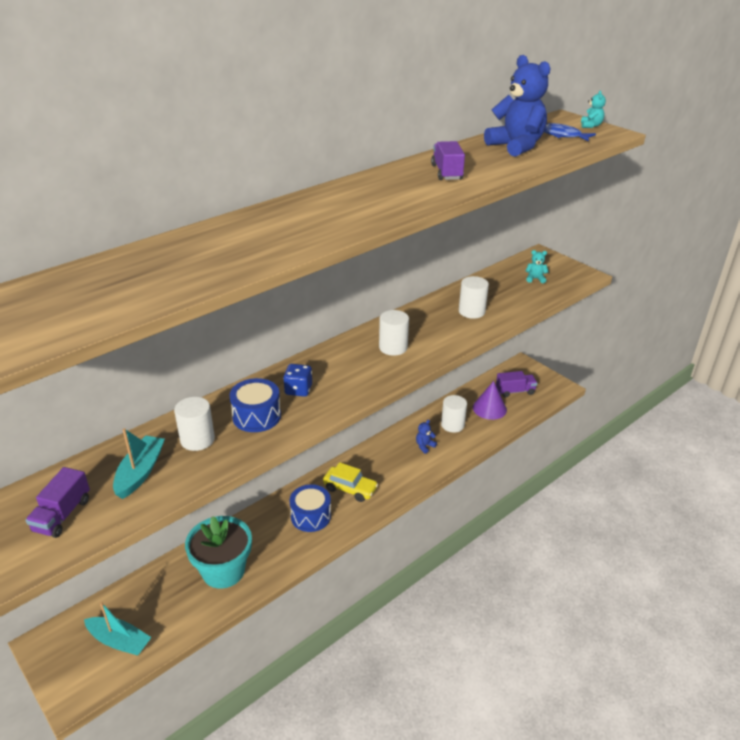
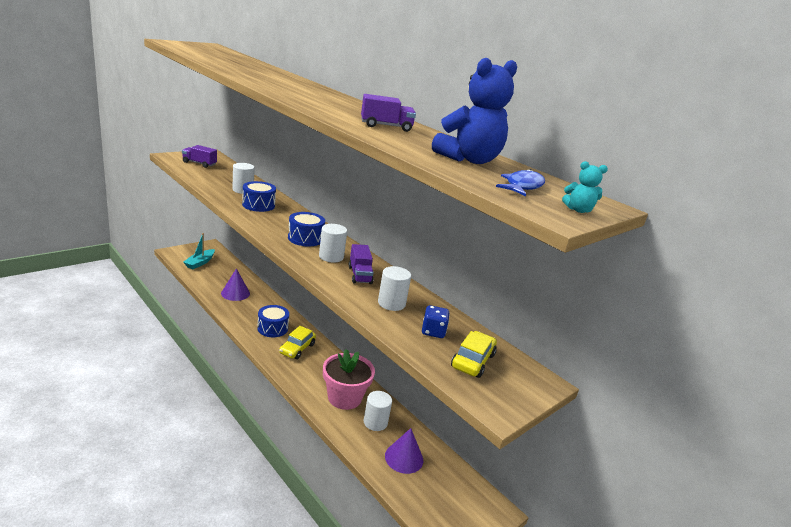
camera: 85 degrees right, 10 degrees down
(140, 472) = (221, 177): turquoise boat -> none
(223, 571) = (235, 293): turquoise flower pot -> purple cone
(298, 390) = (283, 219): blue dice -> blue dice (433, 331)
(353, 367) = (305, 238): none -> blue drum
(424, 446) = (344, 397): blue teddy bear -> pink flower pot
(515, 391) = (438, 489): purple truck -> purple truck (360, 275)
(535, 279) = (472, 361): turquoise teddy bear -> yellow car

